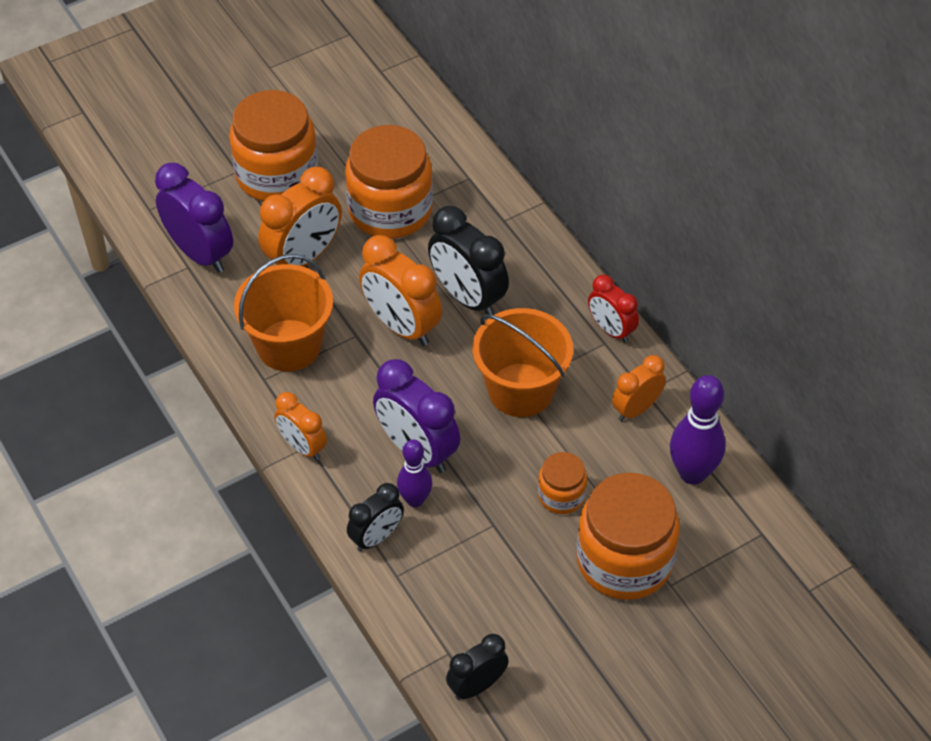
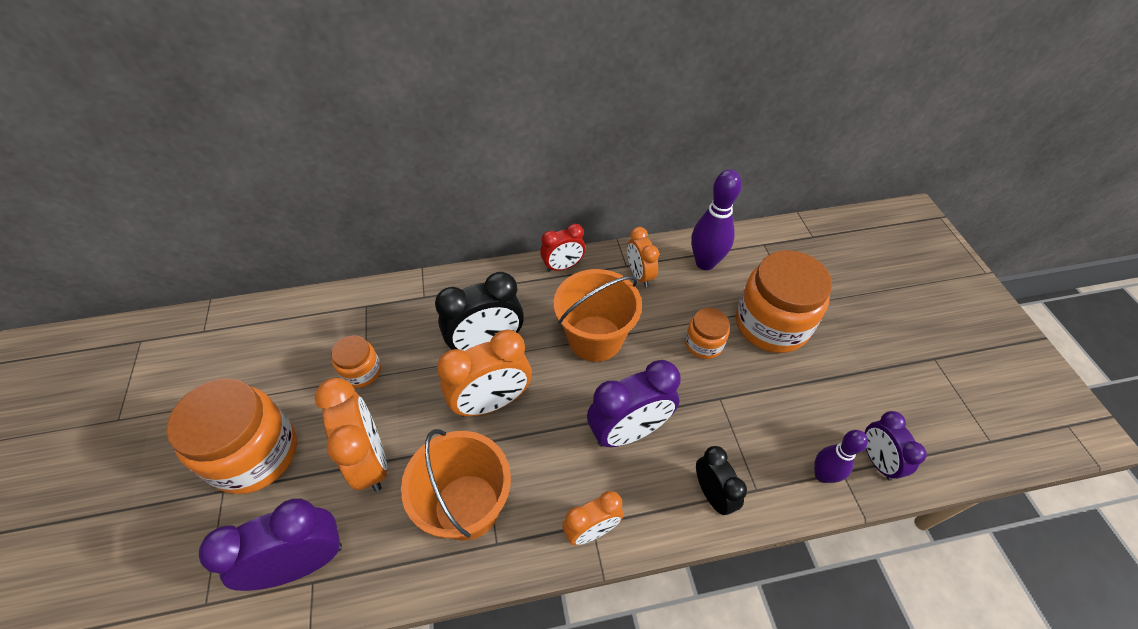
camera: 70 degrees left, 0 degrees up
(390, 210) = (361, 371): orange jar -> orange jar, size x0.50
(415, 500) = (680, 449): purple bowling pin -> purple bowling pin (822, 475)
(477, 686) = (877, 460): black clock -> purple clock

